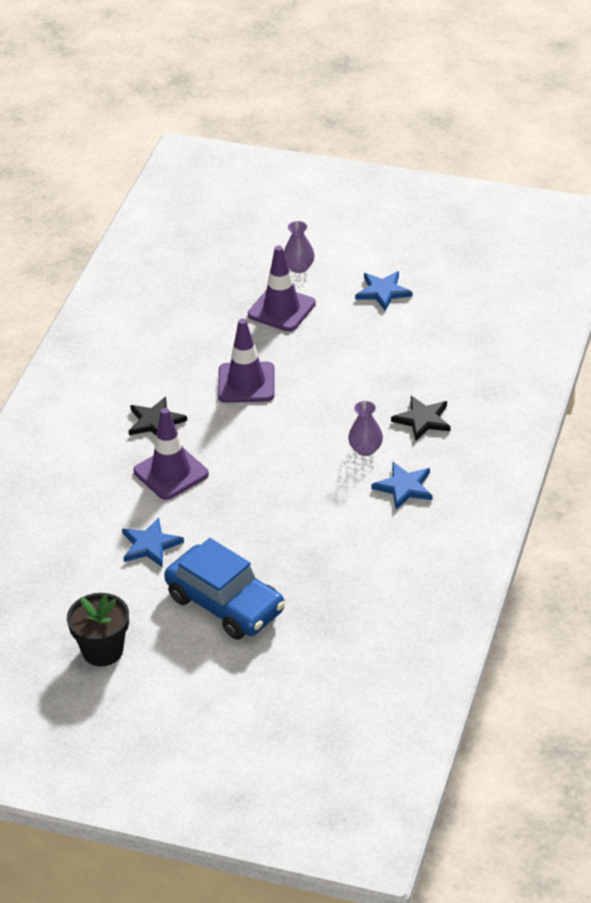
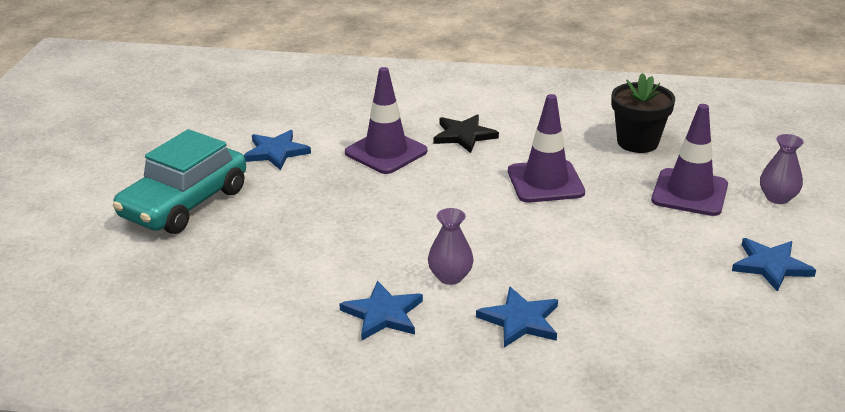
camera: 80 degrees right, 10 degrees down
(102, 651) = (130, 143): black flower pot -> black flower pot (637, 142)
(225, 604) = (185, 203): blue car -> turquoise car
(422, 420) = (520, 320): black star -> blue star

